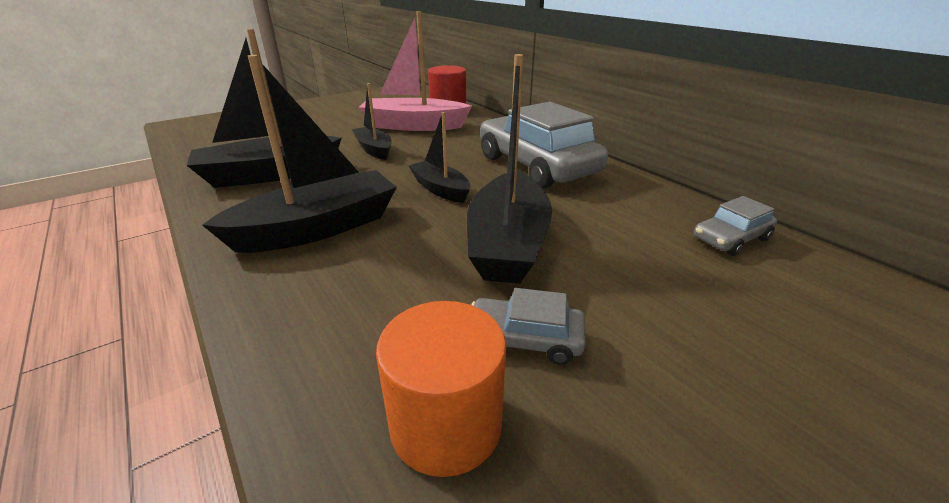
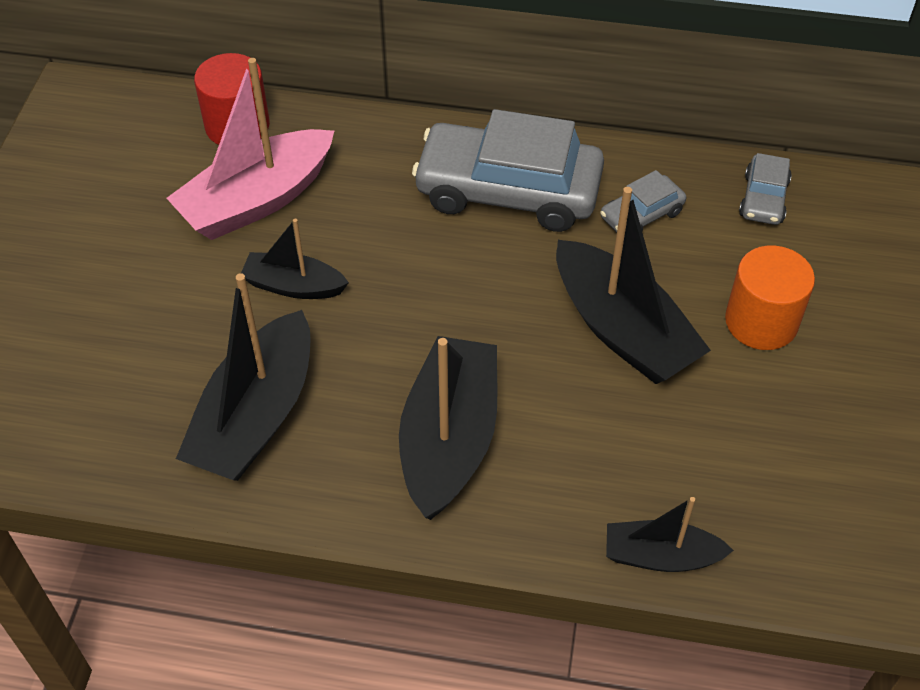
camera: 45 degrees left, 20 degrees up
(440, 189) = (472, 301): black boat -> black boat (661, 556)
(446, 424) = (769, 501): orange cylinder -> orange cylinder (761, 321)
(525, 339) = (740, 412): grey car -> grey car (641, 215)

